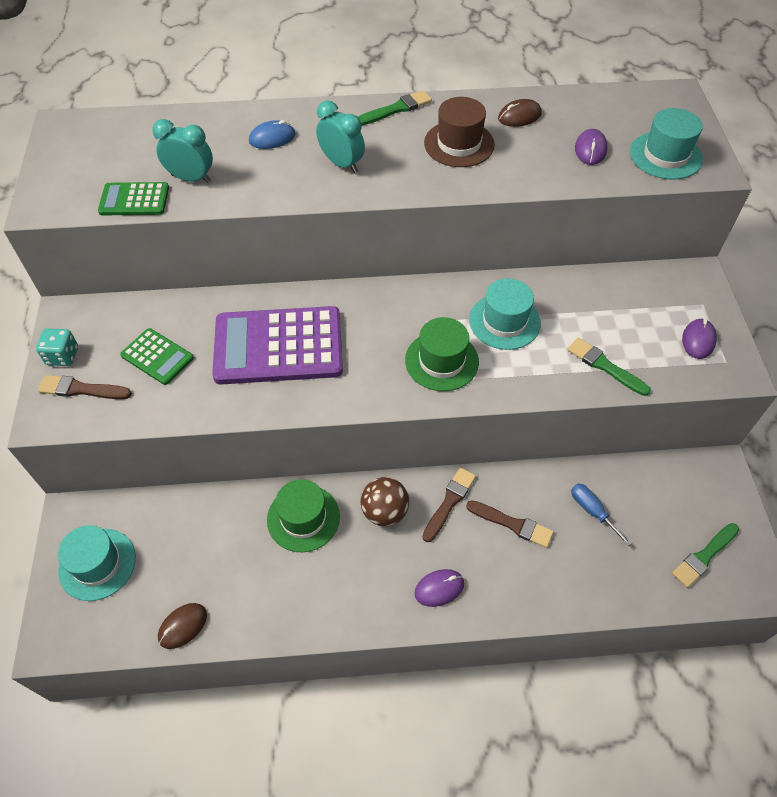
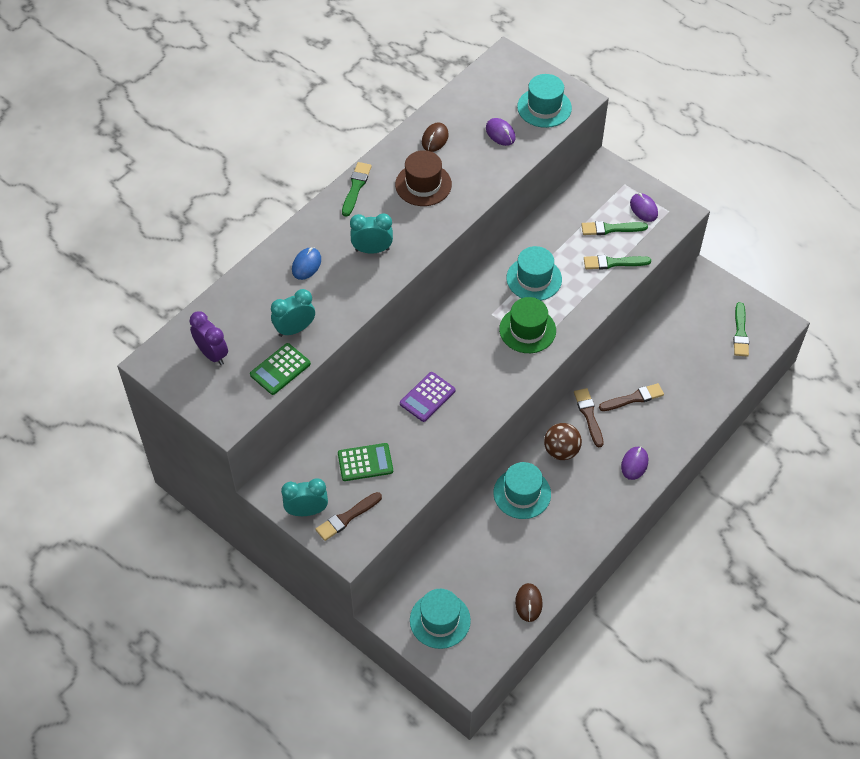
camera: 45 degrees left, 0 degrees up
(62, 356) = (307, 511): turquoise dice -> turquoise clock
(106, 151) = (212, 354): none -> purple clock
(278, 346) = (427, 397): purple calculator -> purple calculator, size x0.50
(303, 518) = (522, 493): green hat -> turquoise hat
(592, 511) = (665, 356): blue screwdriver -> none
(639, 333) = (611, 229): none -> green brush

